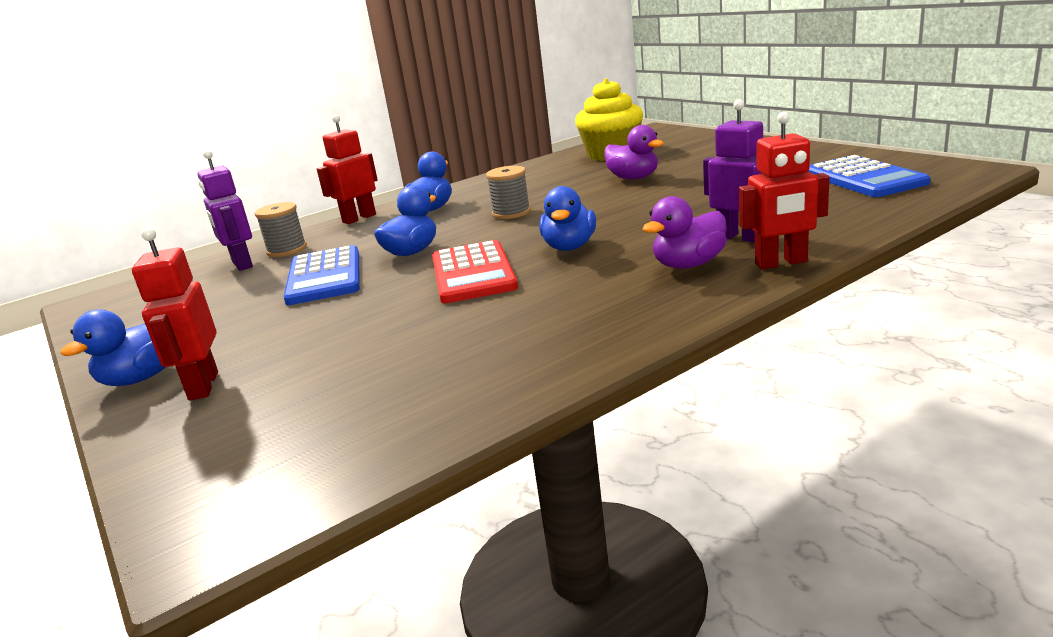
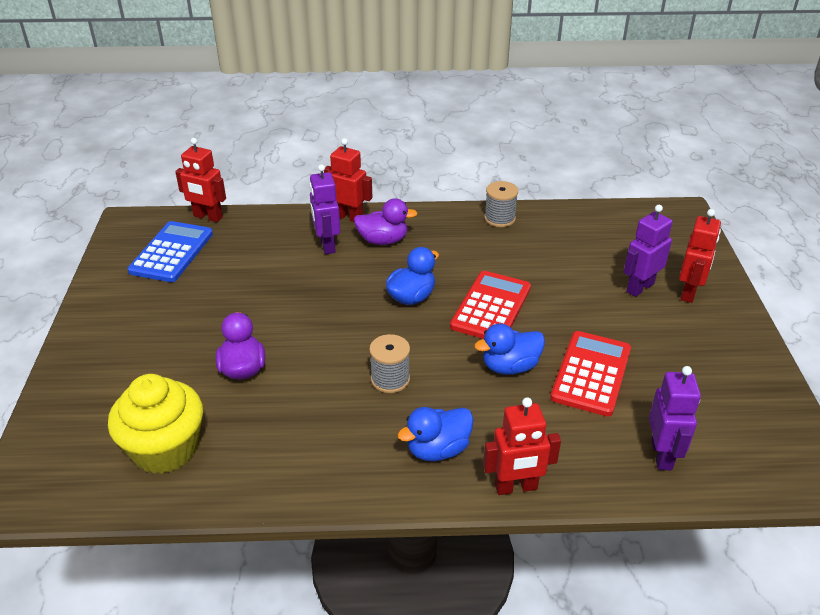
camera: 150 degrees left, 15 degrees up
(142, 377) = (729, 321): blue duck -> none
(285, 361) = (639, 287): none -> purple robot
(287, 250) = (612, 457): grey spool -> grey spool (499, 218)
(324, 277) = (591, 373): blue calculator -> red calculator
(922, 200) = (208, 217): none -> red robot

